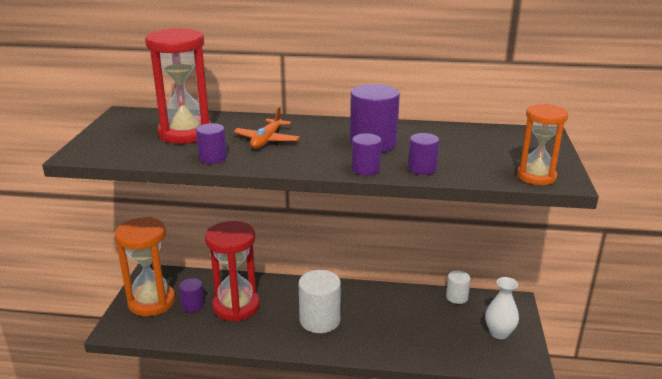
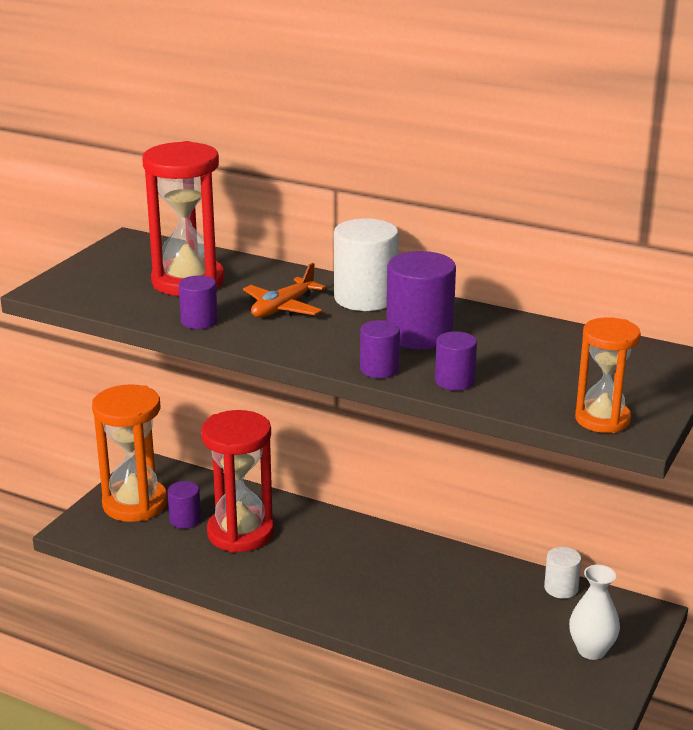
camera: 20 degrees right, 0 degrees up
(320, 320) = (343, 575): white cylinder -> white cylinder (365, 298)

